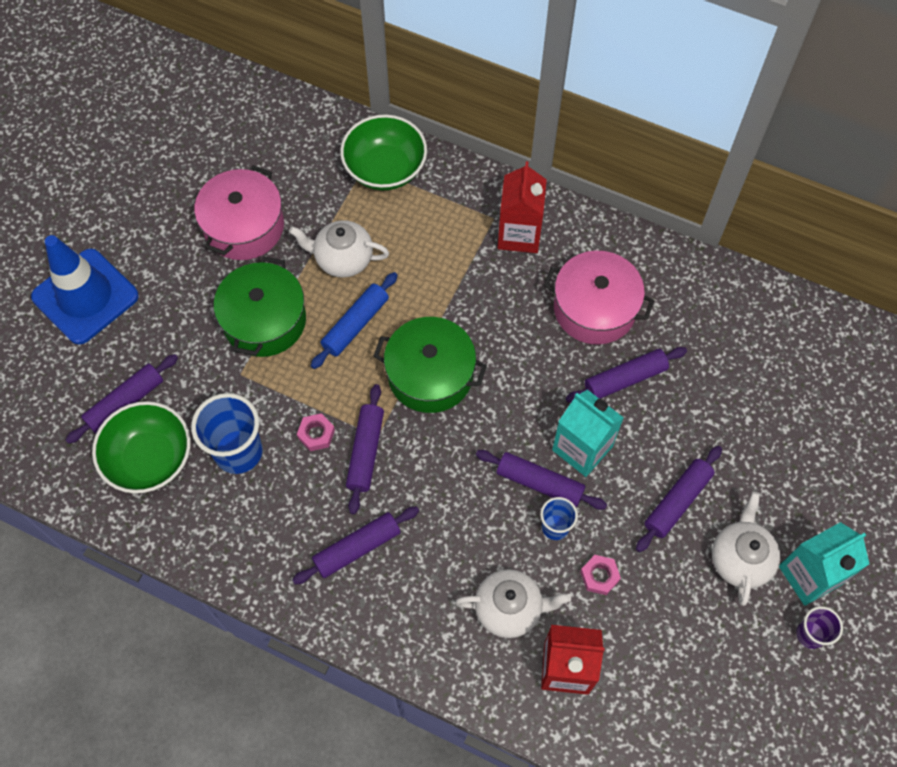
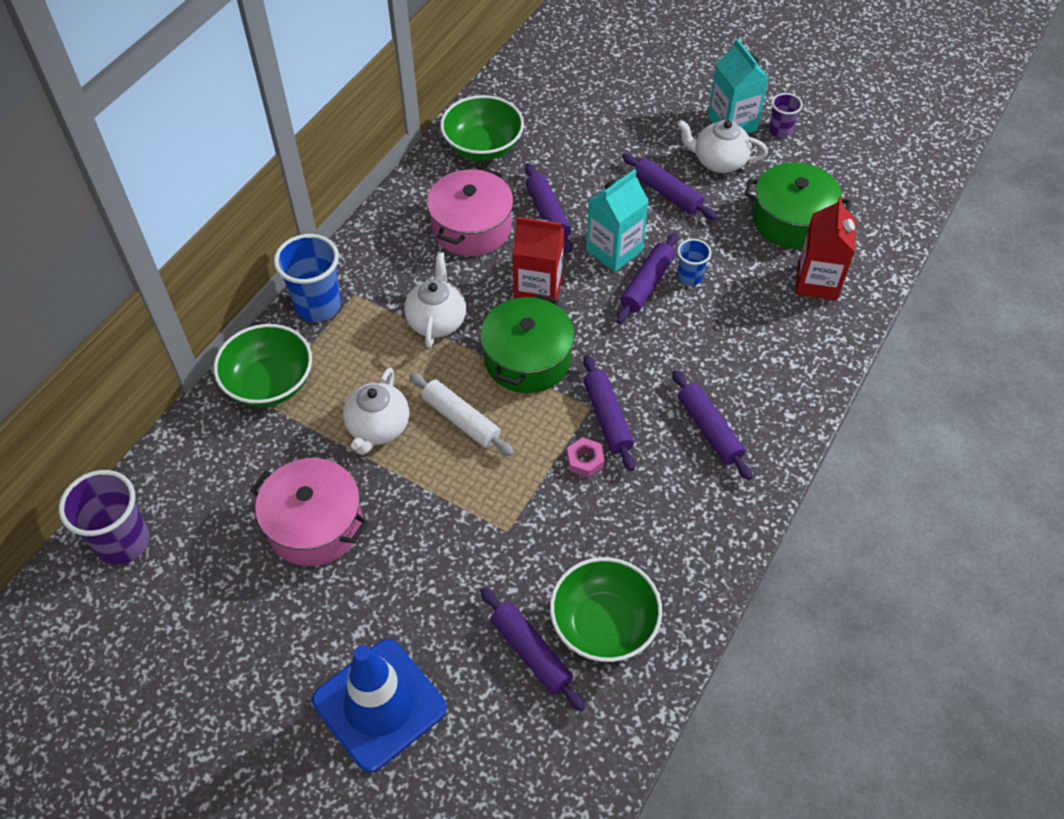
camera: 85 degrees left, 10 degrees down
(226, 99) = (123, 542): none -> purple cup
(238, 451) = (600, 534): blue cup -> blue cup (318, 305)
(264, 320) = (443, 506): green pot -> green pot (791, 220)
(355, 325) = (461, 420): blue rolling pin -> white rolling pin
(366, 452) = (607, 417): purple rolling pin -> purple rolling pin turned 60 degrees clockwise
(509, 608) = (766, 316): white teapot -> white teapot (437, 321)
(519, 234) = (378, 276): red carton -> red carton (538, 290)
(599, 576) = (735, 251): pink nut -> none
(714, 307) = (483, 147): none -> green bowl

